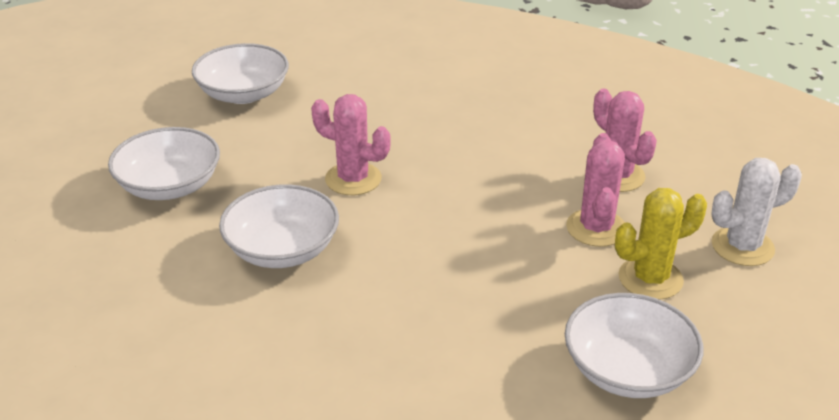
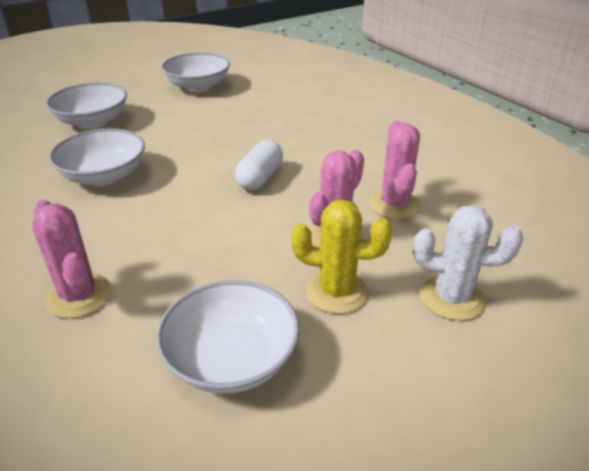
camera: 30 degrees right, 0 degrees up
(353, 179) = (200, 149): pink cactus -> pink cactus (79, 296)
(459, 192) = (260, 178): none -> white capsule

